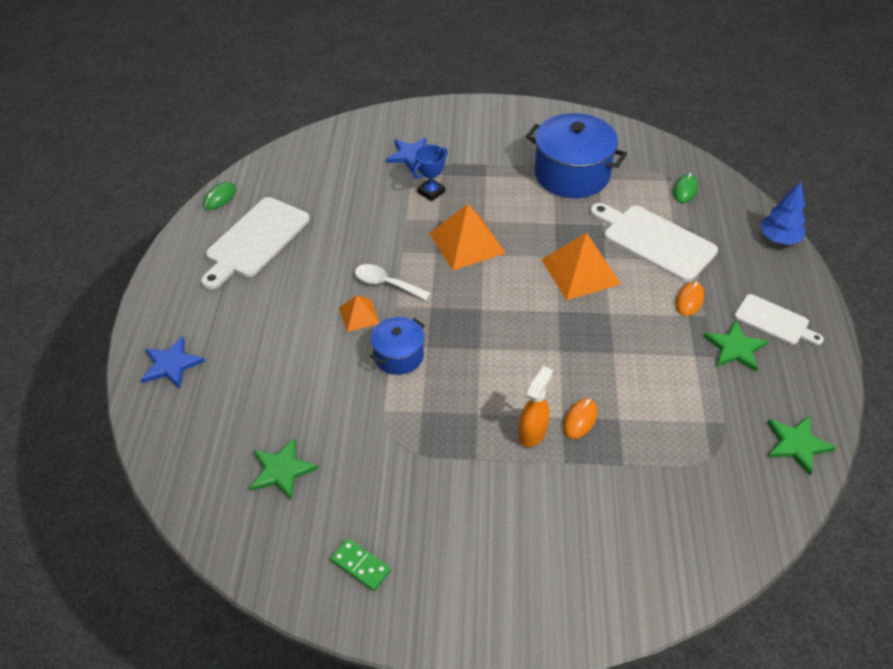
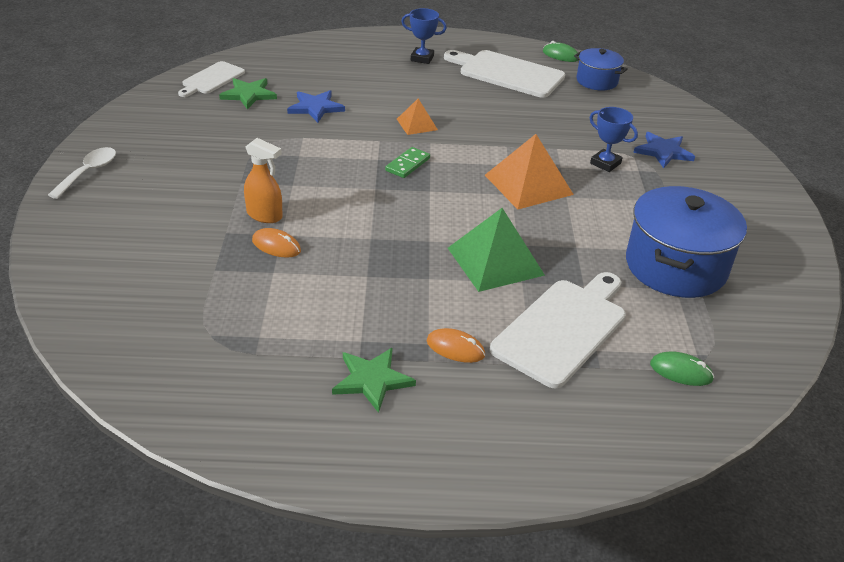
camera: 85 degrees right, 10 degrees down
(171, 364) = (360, 48): blue star -> blue star (315, 107)
(209, 308) = (422, 58): none -> blue trophy
(360, 565) = (151, 128): green domino -> green domino (407, 164)
(386, 283) = (460, 137): white spoon -> white spoon (88, 172)
(399, 356) = (366, 144): blue pot -> blue pot (597, 81)
(580, 271) = (495, 261): orange pyramid -> green pyramid
(774, 321) = (422, 429): white cutting board -> white cutting board (211, 79)
(779, 239) = (597, 465): blue tree -> none
(797, 444) = (212, 413): green star -> none

